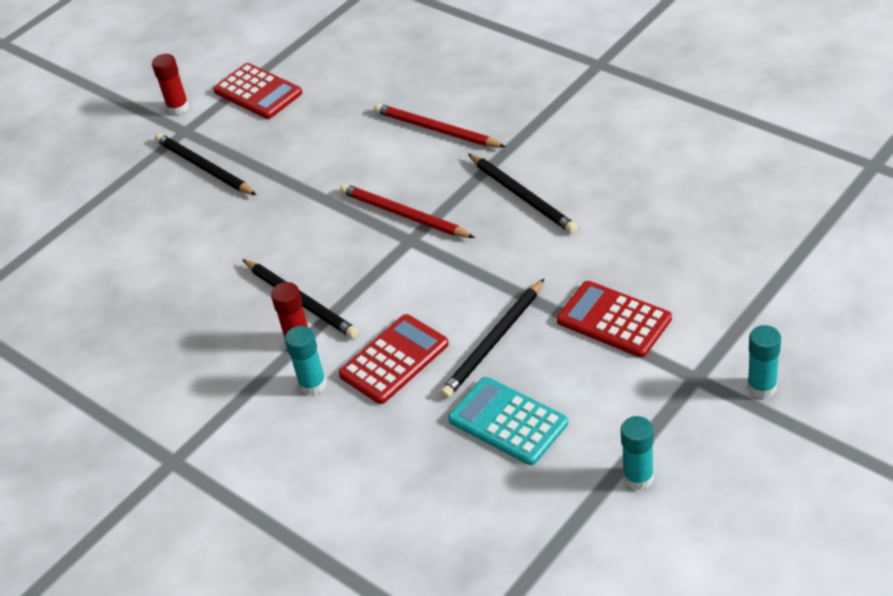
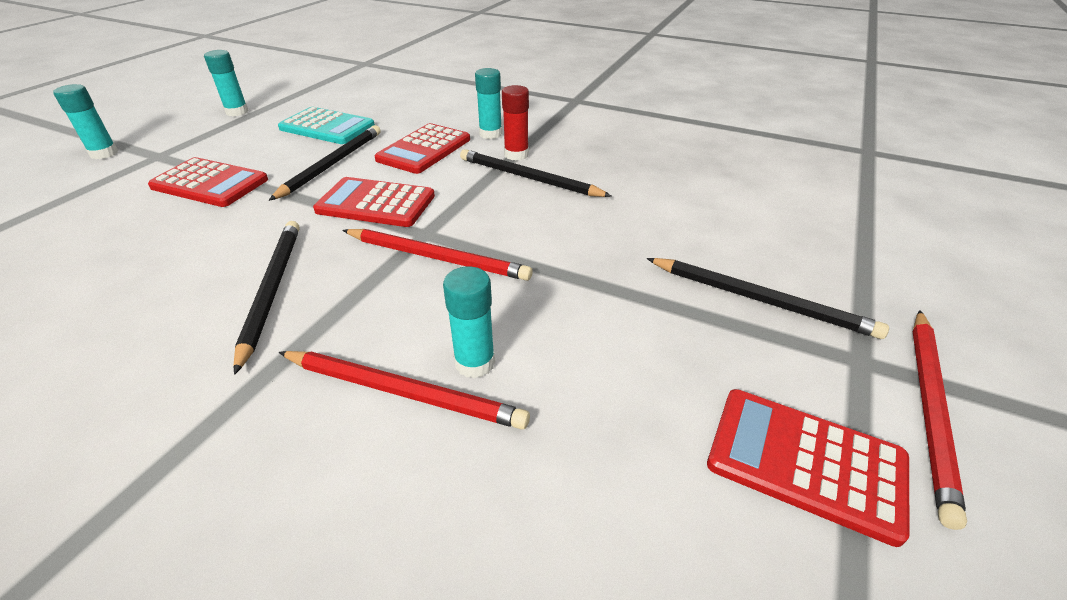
camera: 160 degrees right, 5 degrees down
(178, 108) = (930, 409): red glue stick -> red pencil
(394, 141) = (475, 363): none -> turquoise glue stick
(449, 277) = (376, 203): none -> red calculator
(522, 196) = (271, 290): black pencil -> black pencil turned 45 degrees clockwise

